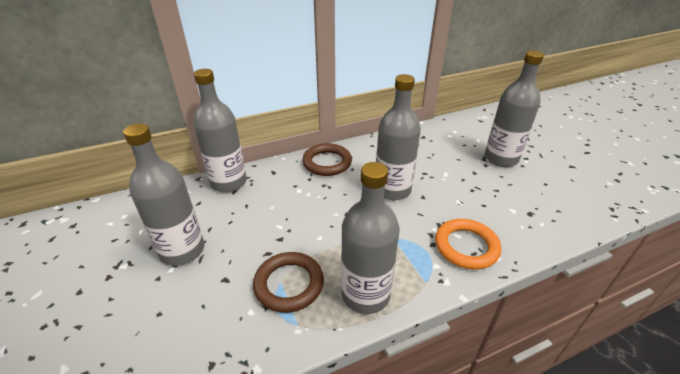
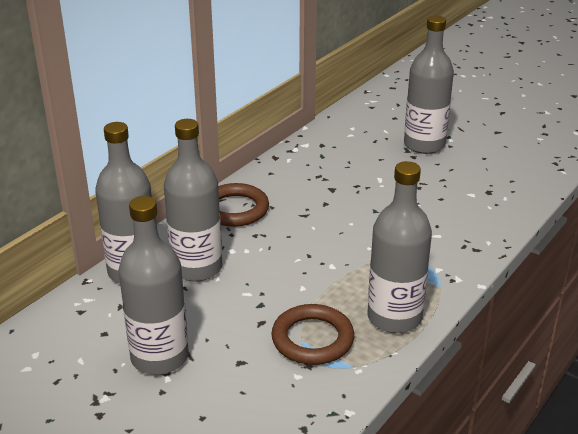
camera: 30 degrees left, 5 degrees down
(392, 190) = (337, 214): grey bottle -> grey bottle (197, 268)
(466, 246) = (453, 242): orange ring -> none

